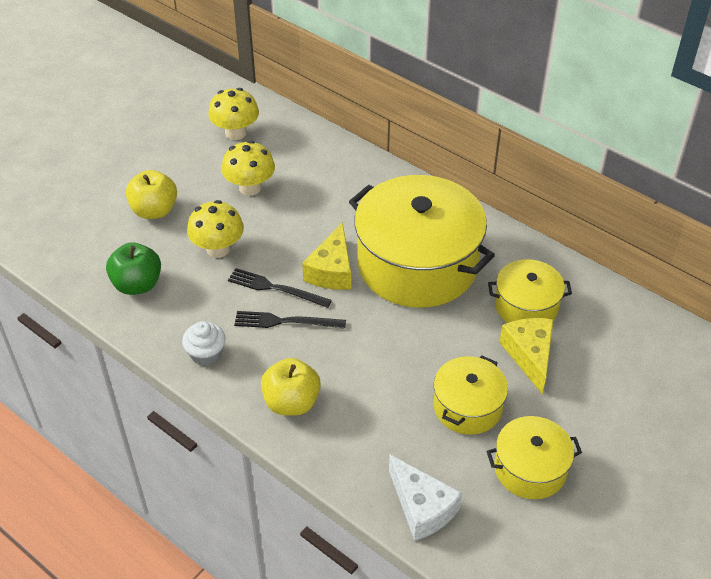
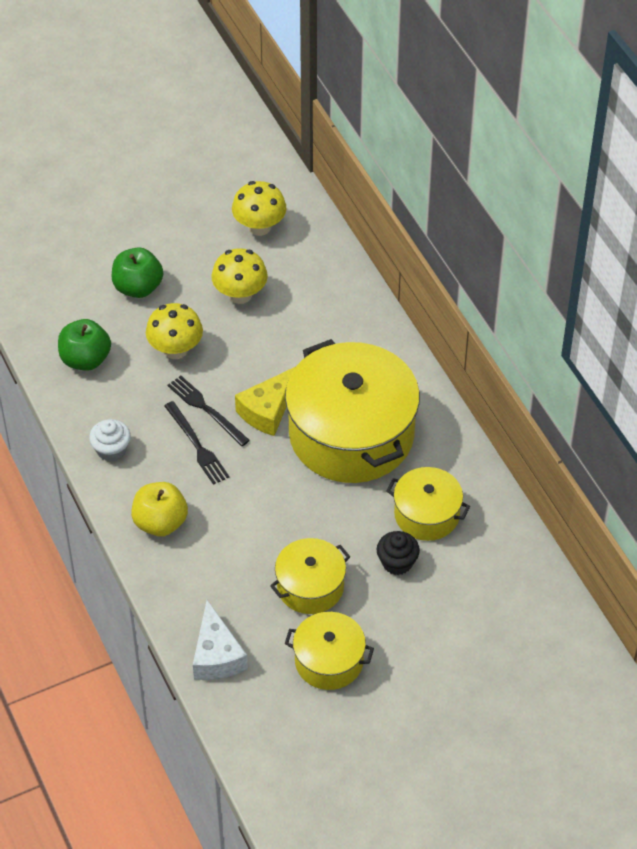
camera: 25 degrees right, 5 degrees up
(154, 210) = (138, 287): yellow apple -> green apple
(285, 321) = (197, 445): black fork -> black fork turned 150 degrees counterclockwise
(529, 355) = (397, 562): yellow cheese -> black cupcake

